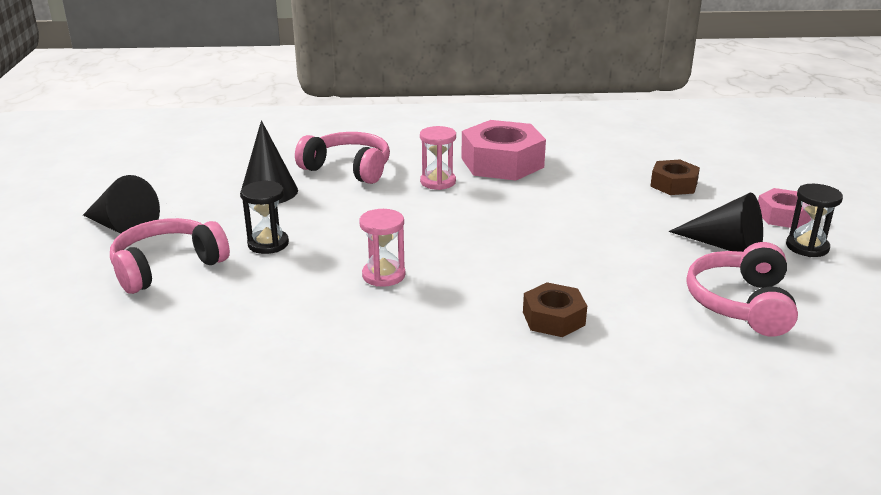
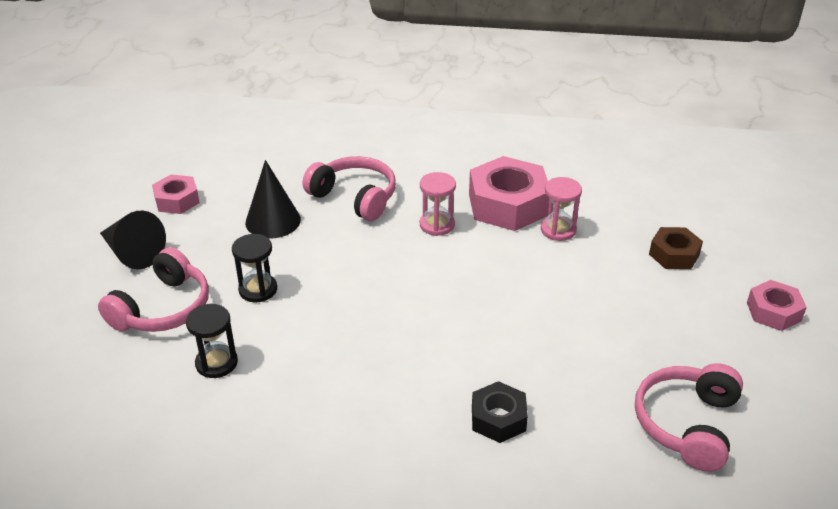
camera: 10 degrees right, 10 degrees up
(162, 184) = (177, 200): none -> pink nut
(167, 267) = (162, 308): pink headphones -> pink headphones turned 150 degrees clockwise
(383, 275) = (354, 343): pink hourglass -> pink hourglass (558, 230)
(553, 318) = (498, 418): brown nut -> black nut
(725, 246) = (698, 346): black cone -> none
(807, 247) = (782, 357): black hourglass -> black hourglass (216, 363)

